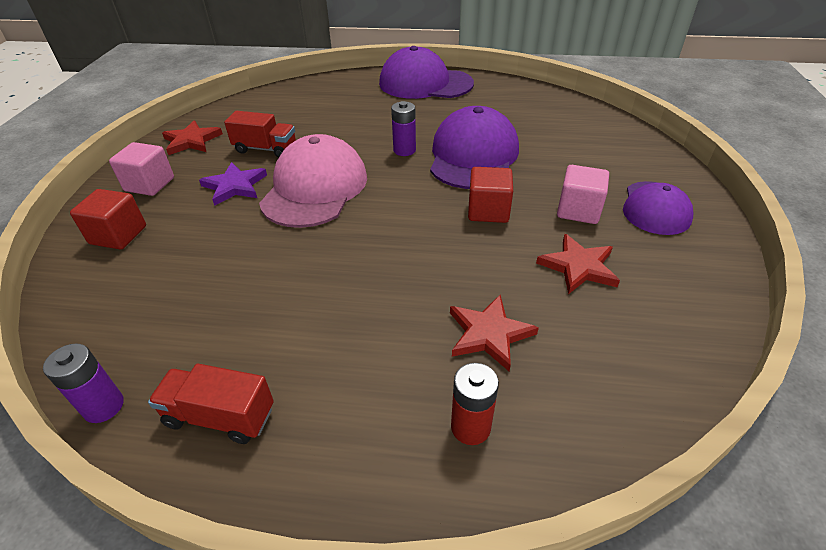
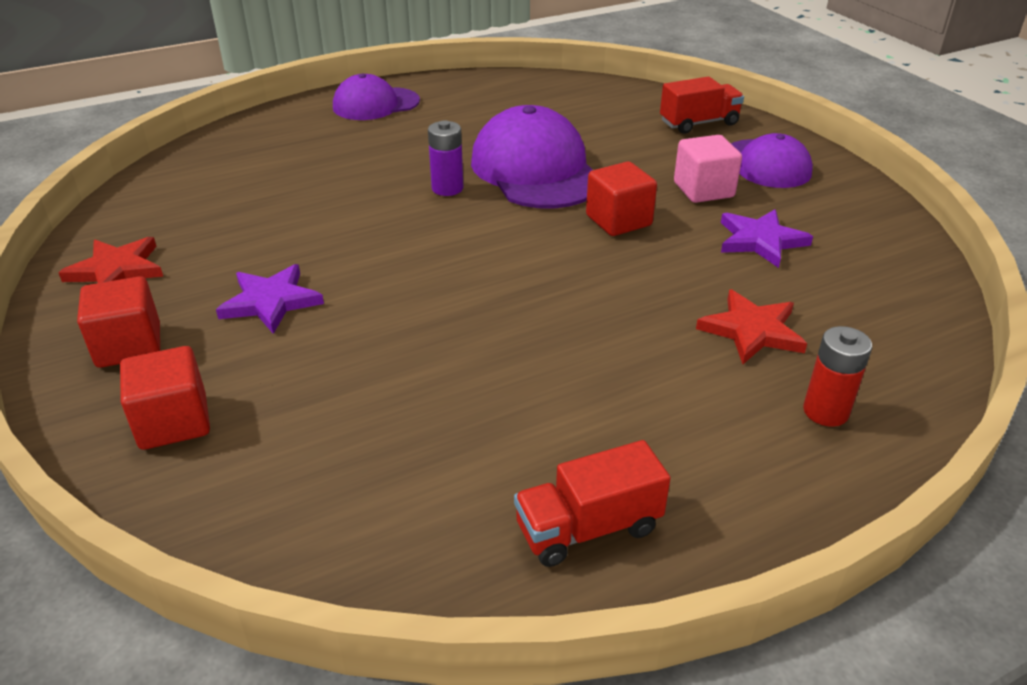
camera: 35 degrees left, 5 degrees down
(104, 406) = (439, 594): purple battery -> none
(149, 184) = (129, 346): pink cube -> red cube
(265, 149) = (253, 244): red truck -> red truck (699, 123)
(315, 188) = (388, 266): pink cap -> none
(425, 83) = (375, 104): purple cap -> purple cap, size x0.63
(578, 267) = (760, 241): red star -> purple star

